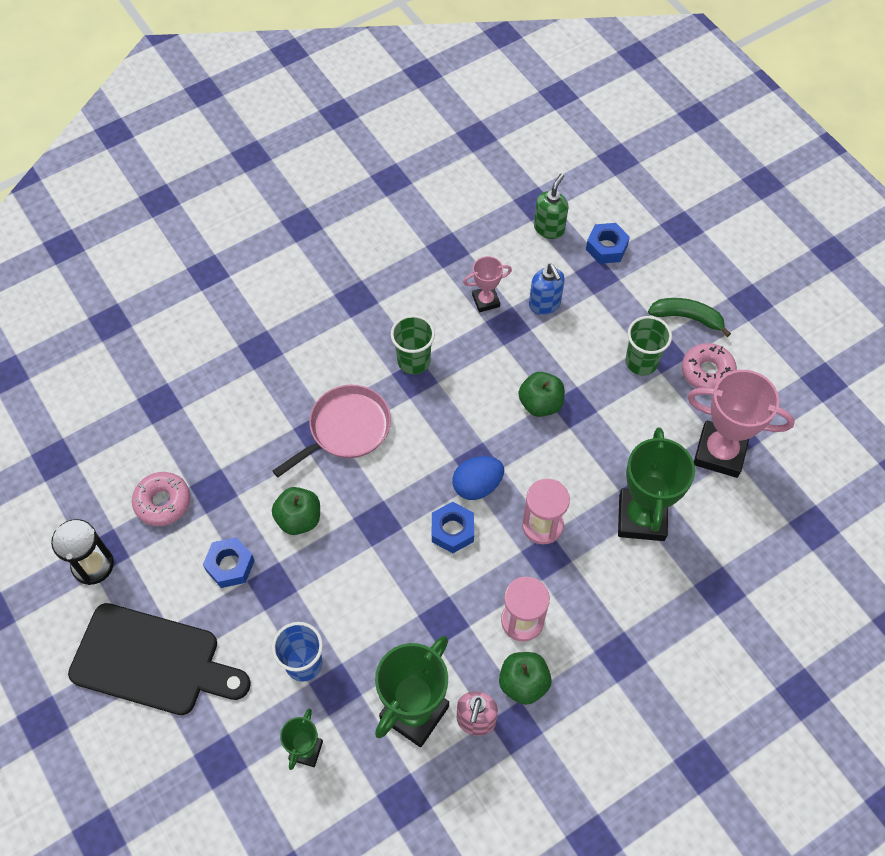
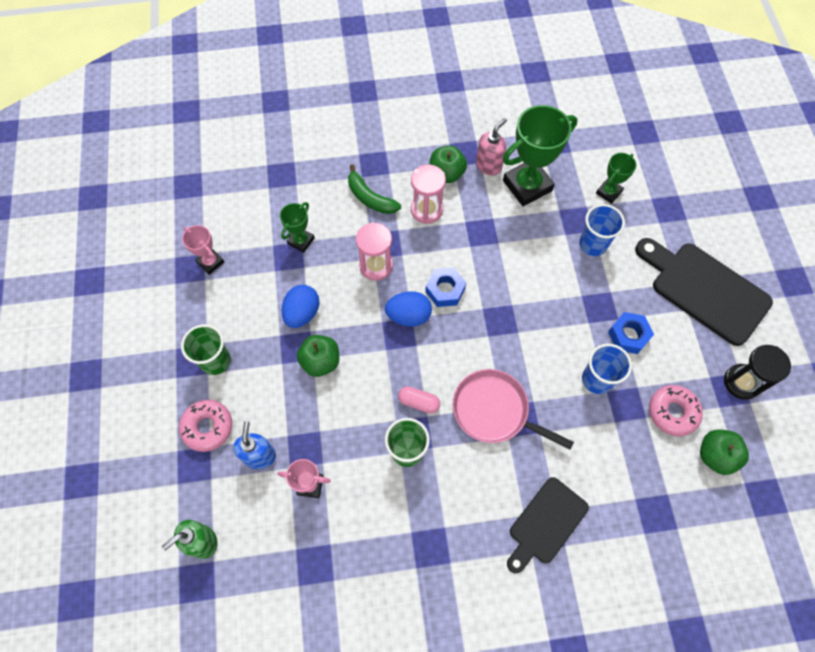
camera: 155 degrees left, 5 degrees up
(251, 503) = (596, 379): none -> blue cup
(261, 355) = (545, 523): none -> black cutting board
(299, 519) = (561, 349): green apple -> green apple (715, 455)
(346, 429) = (494, 411): pink pan -> pink pan turned 45 degrees clockwise
(424, 407) = (419, 402): none -> pink capsule
(588, 441) = (302, 313): none -> blue egg
(606, 247) = (164, 492): blue nut -> none
(641, 517) = (301, 241): green trophy -> green trophy, size x0.53
(687, 317) = (148, 384): green banana -> green banana (370, 198)
(707, 372) = (170, 328): pink donut -> pink donut (207, 427)
(720, 452) = (210, 262): pink trophy -> pink trophy, size x0.53

